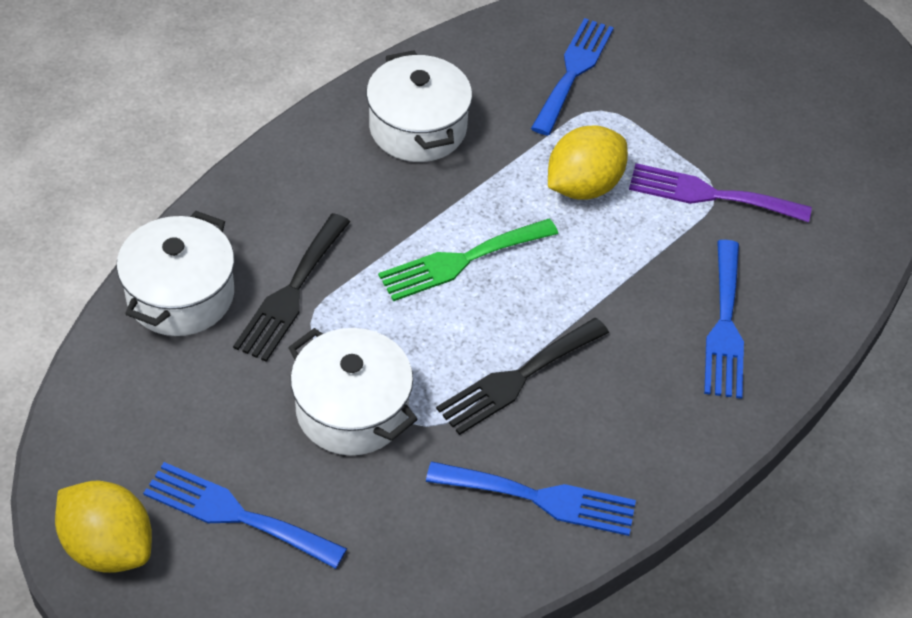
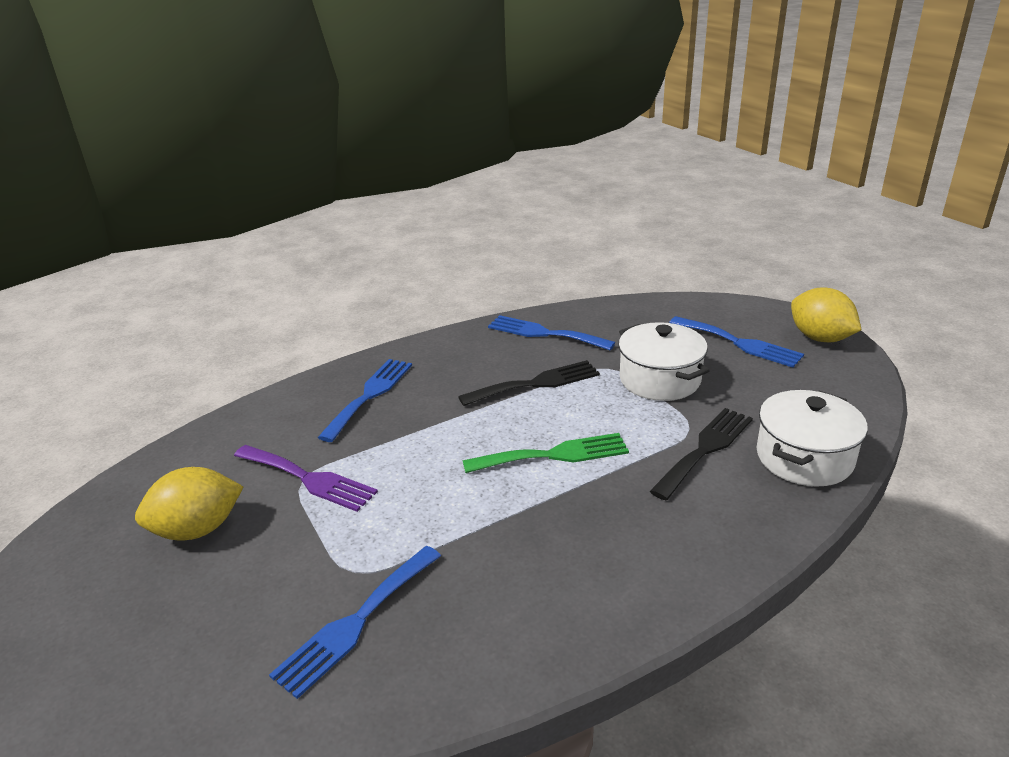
camera: 160 degrees left, 20 degrees down
(417, 128) = (562, 578): white pot -> none
(583, 186) = (417, 499): yellow lemon -> yellow lemon (198, 529)

